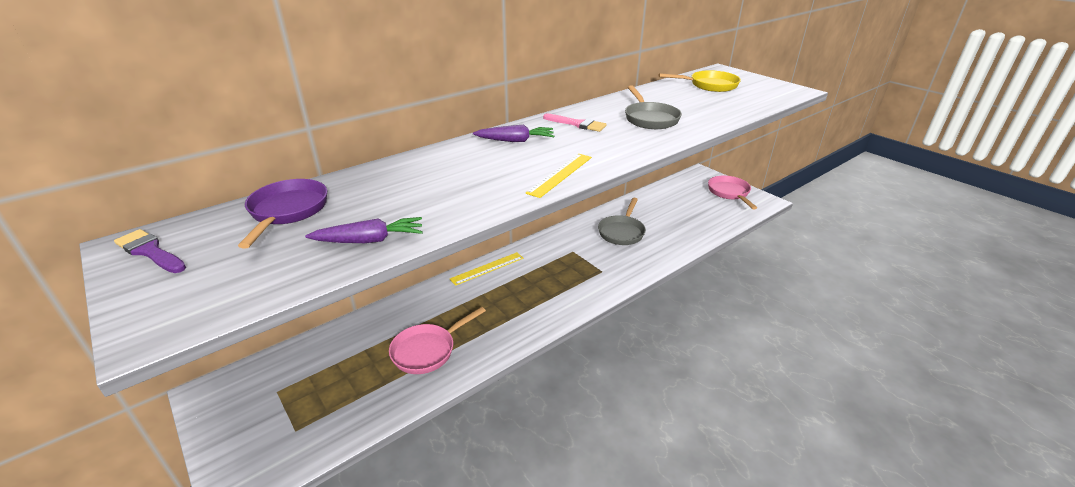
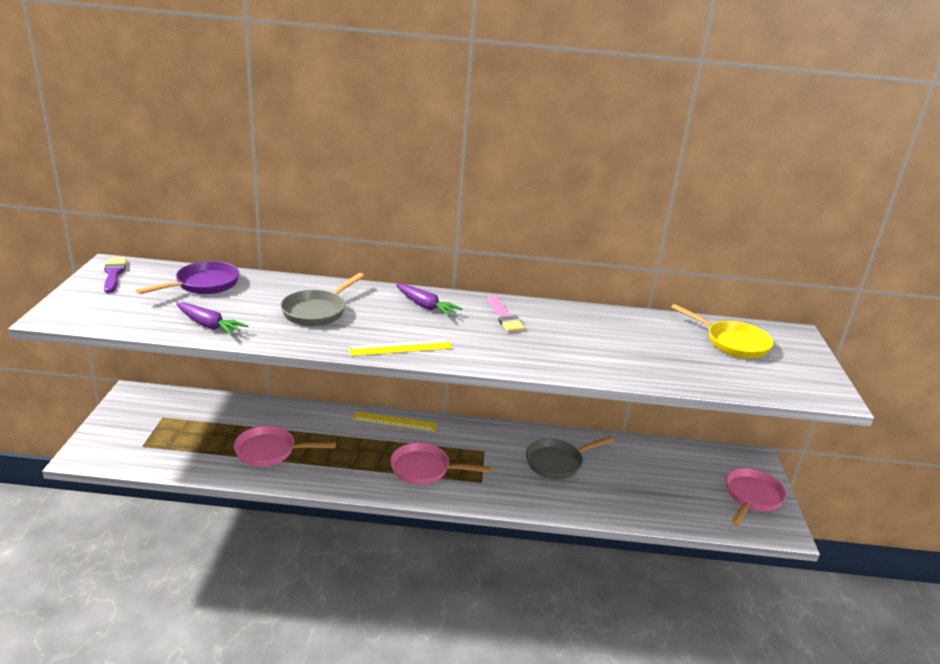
camera: 40 degrees right, 5 degrees down
(557, 286) = (424, 469): none -> pink pan
(650, 118) = (581, 343): grey pan -> grey pan (317, 311)

